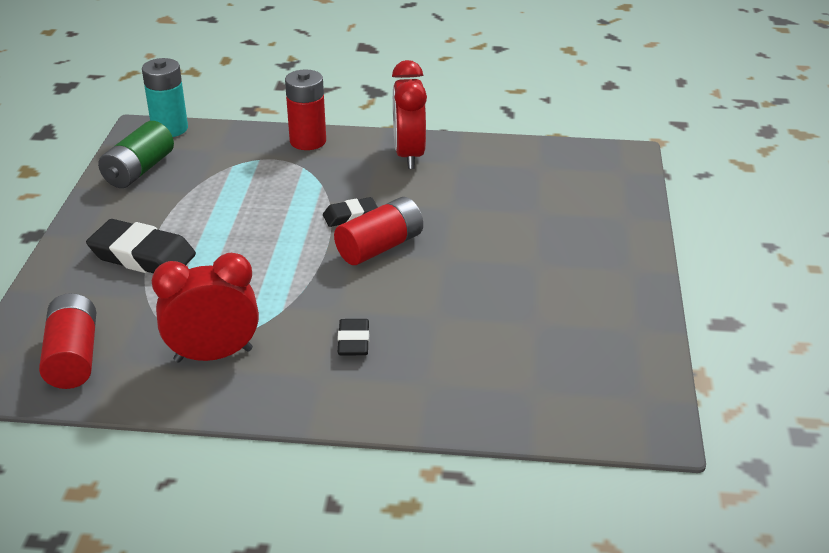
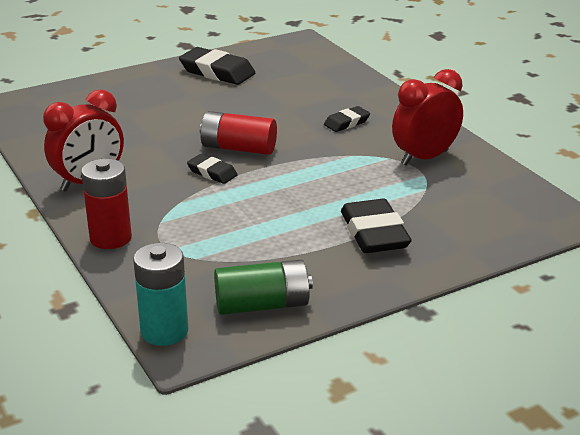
camera: 125 degrees left, 5 degrees down
(73, 357) = (503, 202): red battery -> none
(213, 355) = (424, 158): red clock -> red clock turned 105 degrees clockwise
(595, 306) = (217, 72): none -> black eraser

